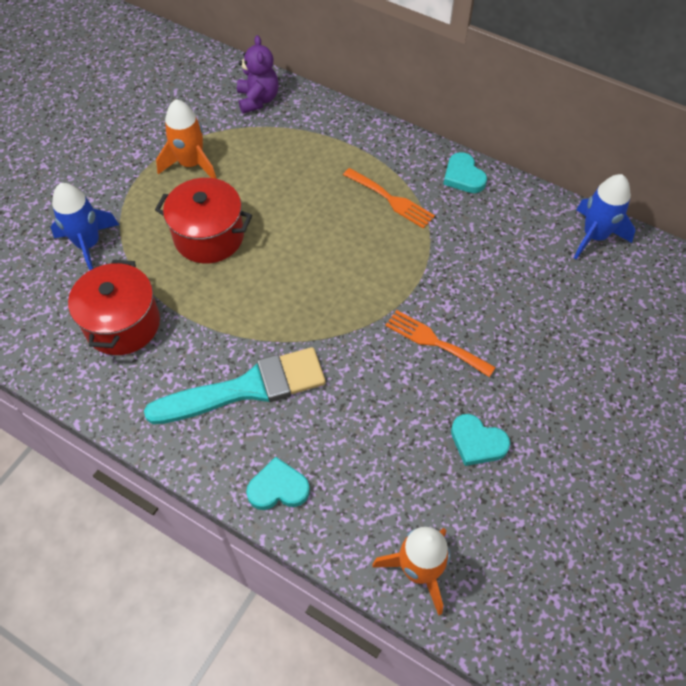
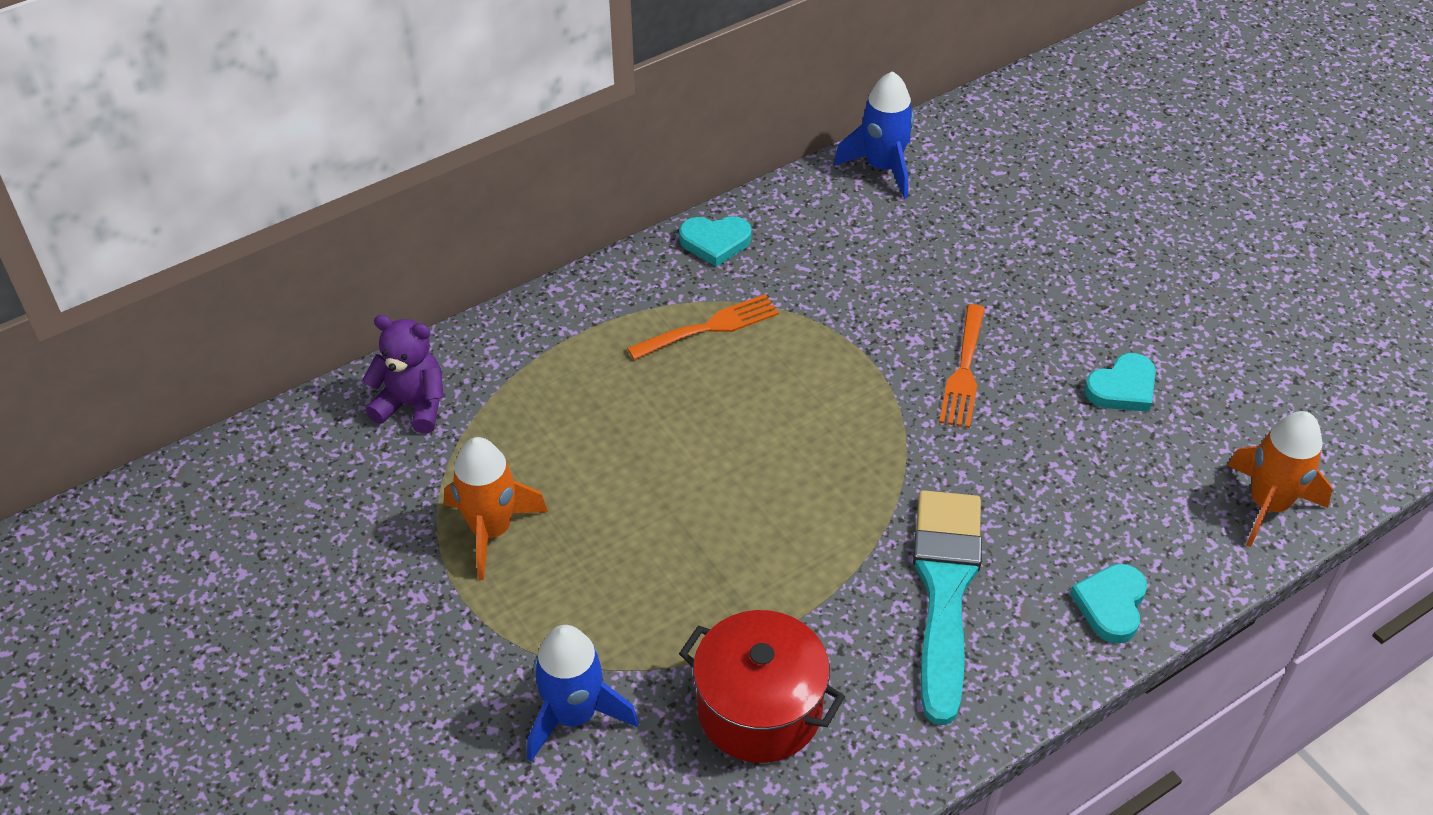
camera: 65 degrees left, 10 degrees down
(209, 236) = (652, 552): red pot -> none
(435, 342) = (964, 371): orange fork -> orange fork turned 45 degrees counterclockwise

